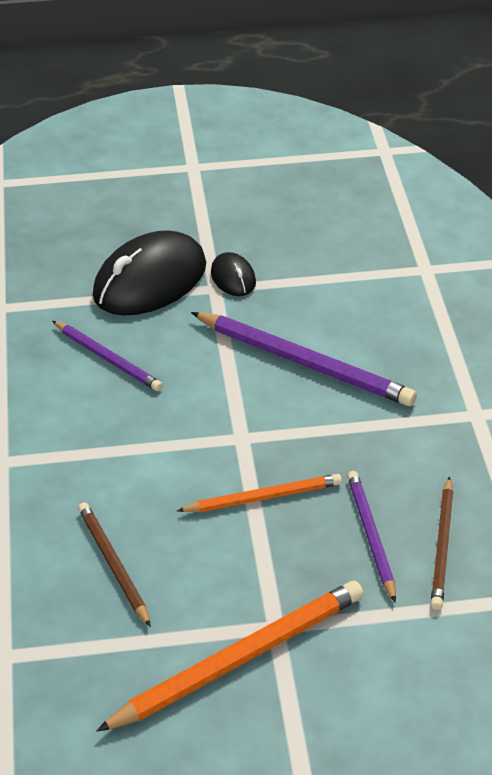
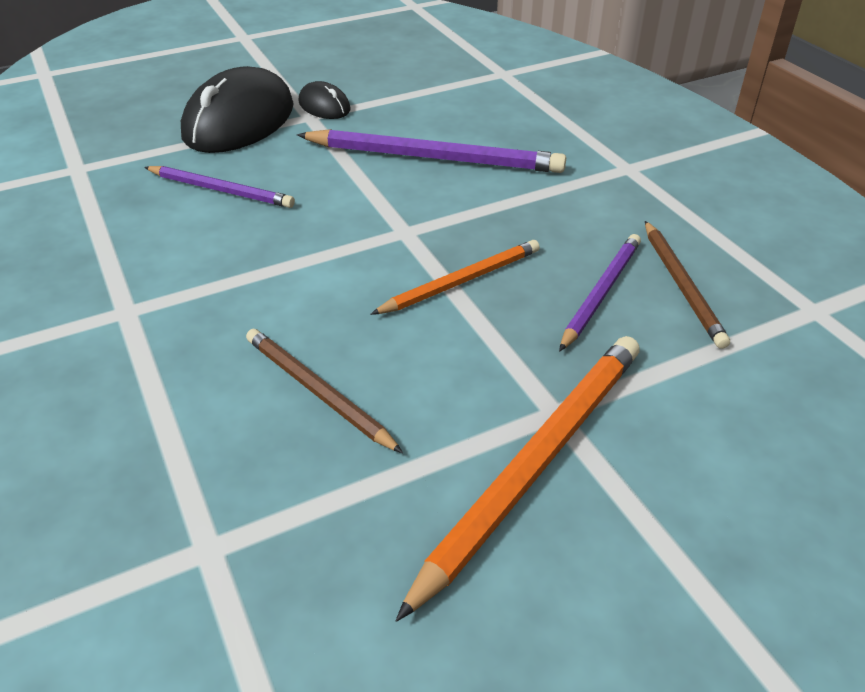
camera: 20 degrees left, 0 degrees up
(370, 536) = (601, 292): purple pencil -> purple pencil turned 60 degrees clockwise

